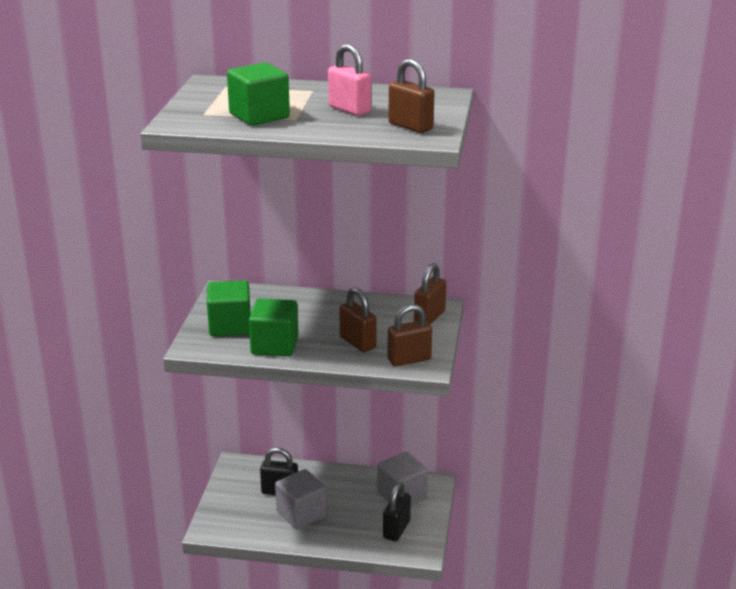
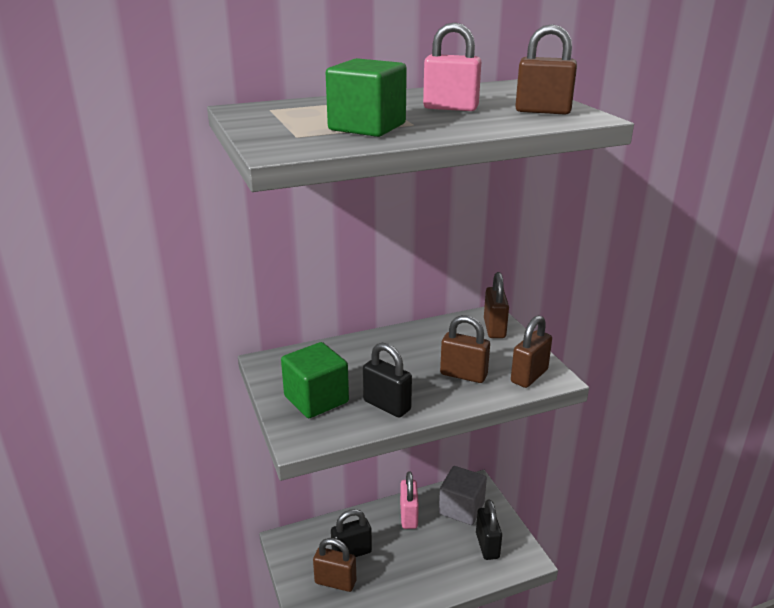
camera: 30 degrees left, 0 degrees up
(250, 506) = (335, 582): none -> brown padlock
(274, 345) = (387, 405): green cube -> black padlock
(301, 513) = (391, 568): grey cube -> none
(350, 484) = (408, 516): none -> pink padlock

